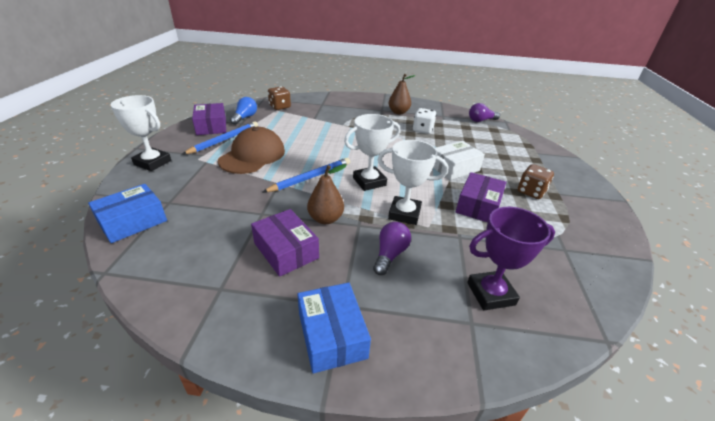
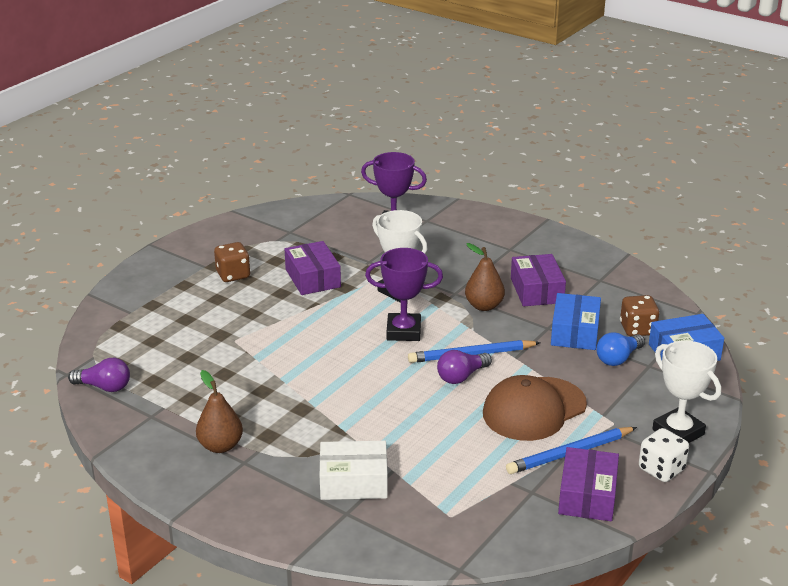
camera: 150 degrees left, 5 degrees down
(245, 118) = (521, 506): blue light bulb -> blue light bulb (618, 358)
(280, 107) = (439, 525): brown dice -> brown dice (637, 329)
(332, 335) = (527, 238): blue box -> blue box (575, 332)
(369, 182) = (403, 331): white trophy -> purple trophy
(390, 255) = (447, 265): purple light bulb -> purple light bulb (461, 376)
(422, 130) = (233, 392): white dice -> white dice (661, 470)
(454, 168) = (277, 321): white box -> white box (353, 482)
(478, 205) = (313, 278): purple box -> purple box turned 75 degrees counterclockwise

